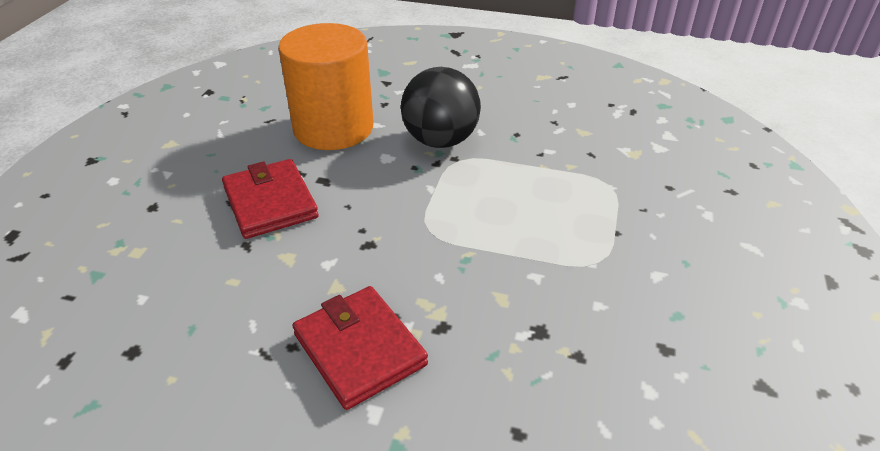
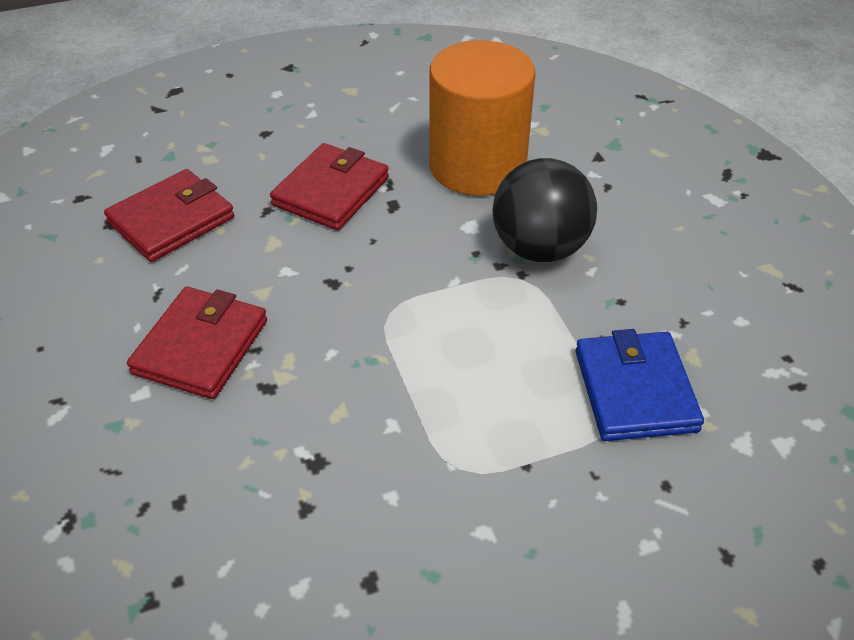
camera: 55 degrees right, 5 degrees up
(183, 307) = (171, 220): none -> red wallet
(591, 163) = (635, 390): none -> blue wallet

